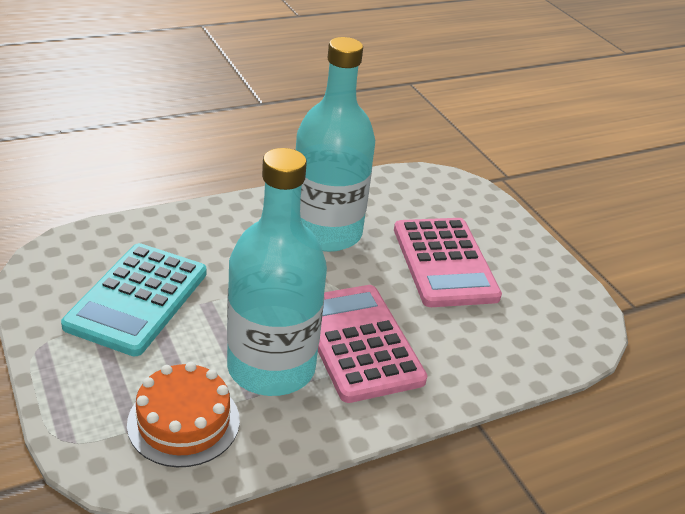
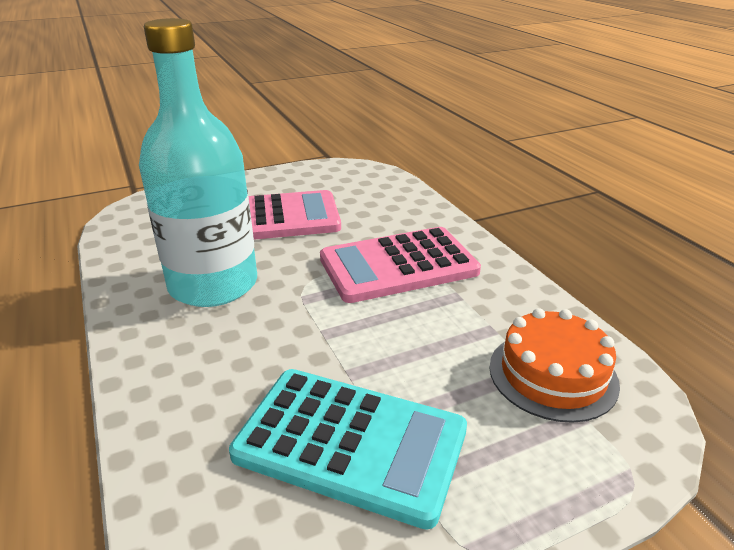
camera: 85 degrees left, 5 degrees down
(271, 367) = (449, 317): turquoise bottle -> none

